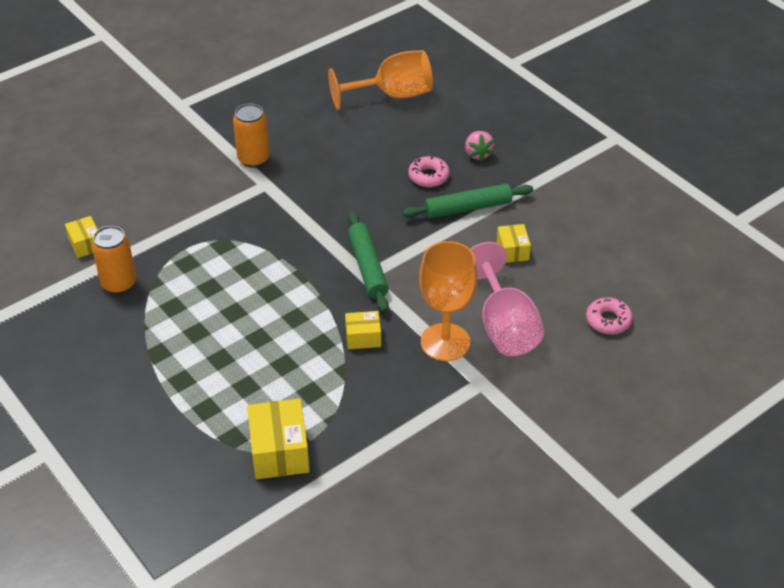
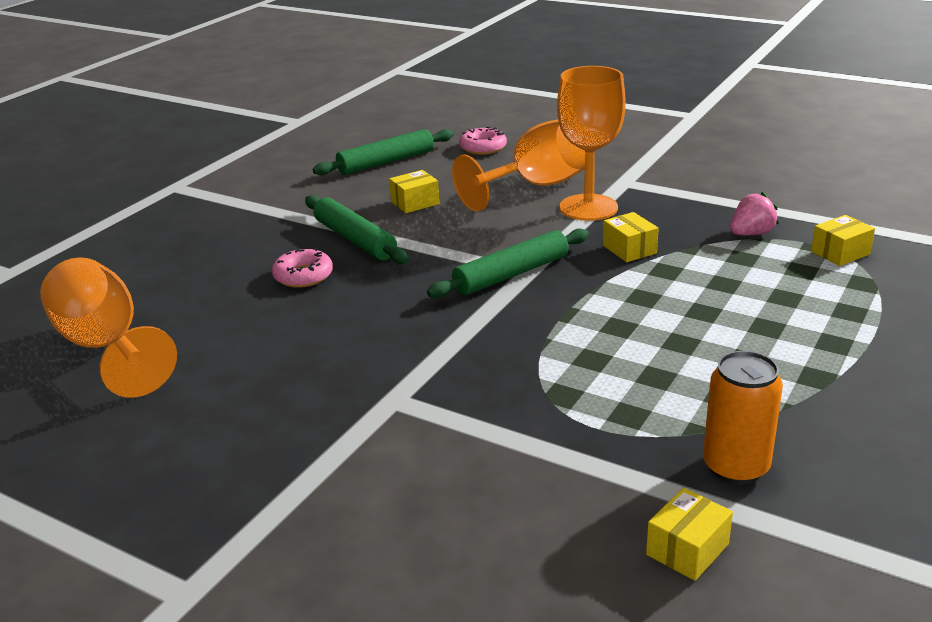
camera: 110 degrees left, 15 degrees down
(253, 159) = (333, 433): orange can -> none
(279, 451) = (840, 253): yellow box -> yellow box, size x0.58
(478, 154) = (239, 255): pink strawberry -> pink strawberry (751, 234)
(504, 326) = (536, 186): pink goblet -> orange goblet
(606, 254) = (386, 162): none -> green rolling pin

